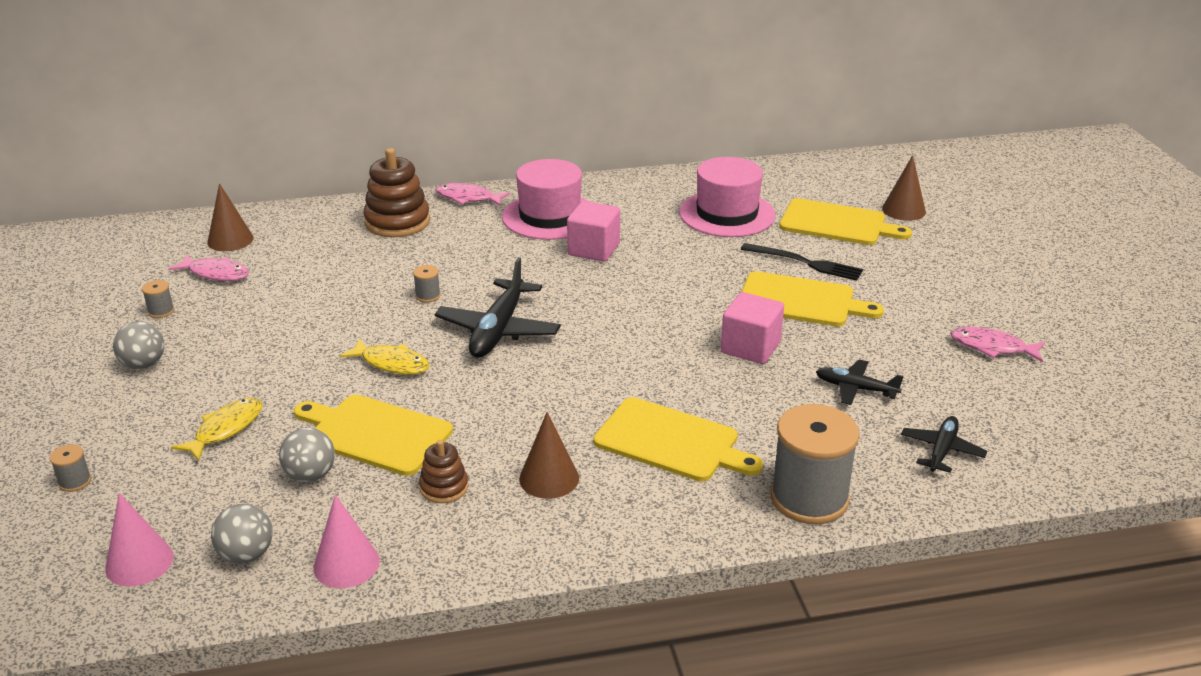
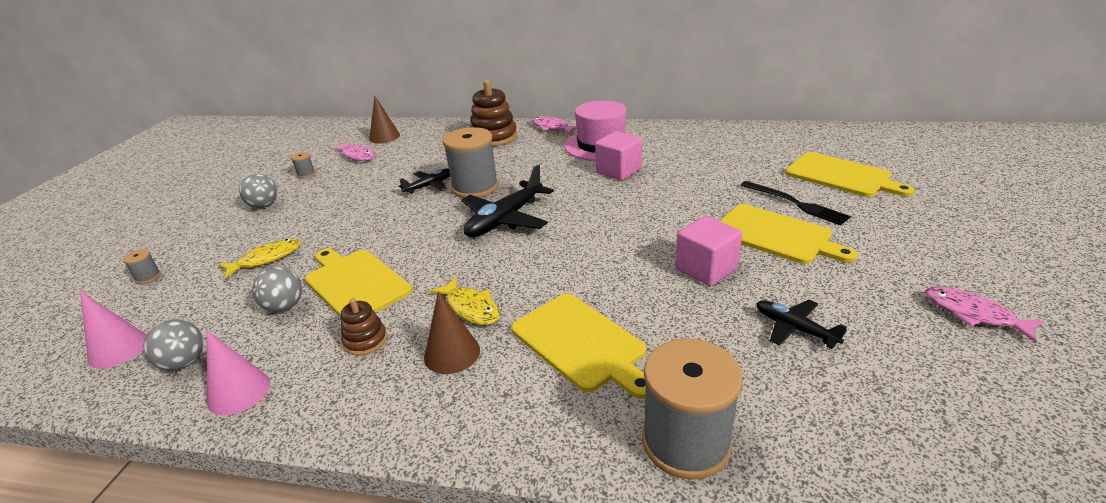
camera: 25 degrees right, 0 degrees up
(391, 363) = (411, 231): yellow fish -> yellow fish (471, 308)
(428, 296) = (475, 187): grey spool -> grey spool, size x2.46
(727, 214) = (743, 158): pink hat -> none
(903, 210) = (913, 172): brown cone -> none
(942, 450) = (870, 422): black plane -> black plane (429, 186)

